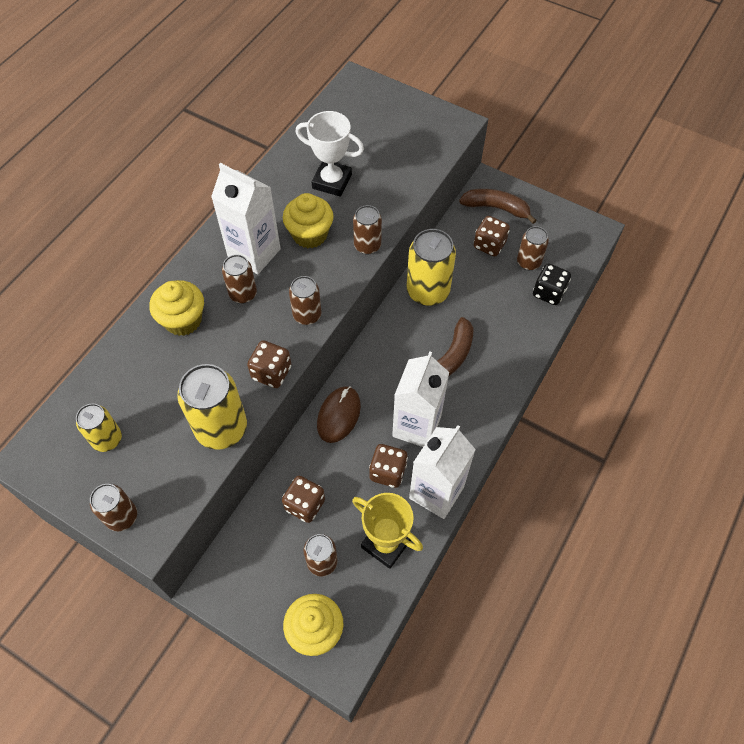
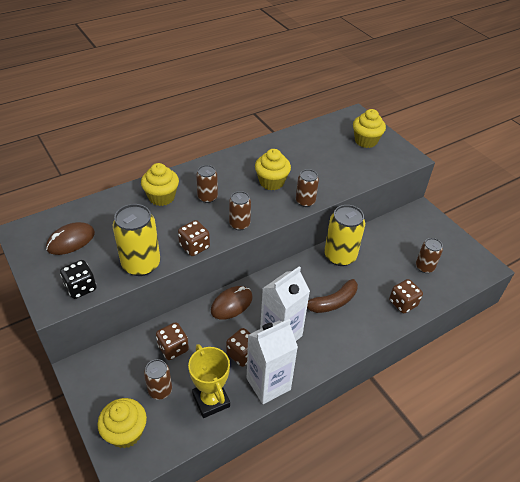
camera: 25 degrees right, 15 degrees down
(107, 439) = (71, 241): yellow can -> brown mouse
(122, 517) = (46, 286): brown can -> none
(254, 253) = (230, 179): white carton -> none
(332, 181) = (305, 159): white trophy -> none
(391, 120) = (366, 141): none -> yellow cupcake
(489, 245) = (401, 246): brown dice -> brown dice (403, 303)
(496, 208) = (419, 226): brown banana -> none
(548, 292) = (429, 292): black dice -> black dice (81, 288)

